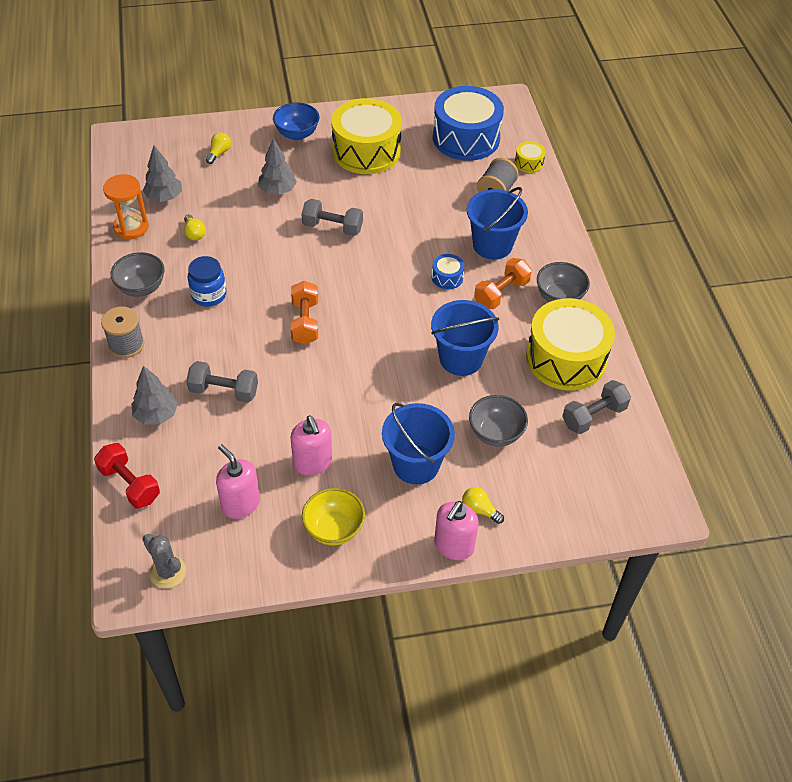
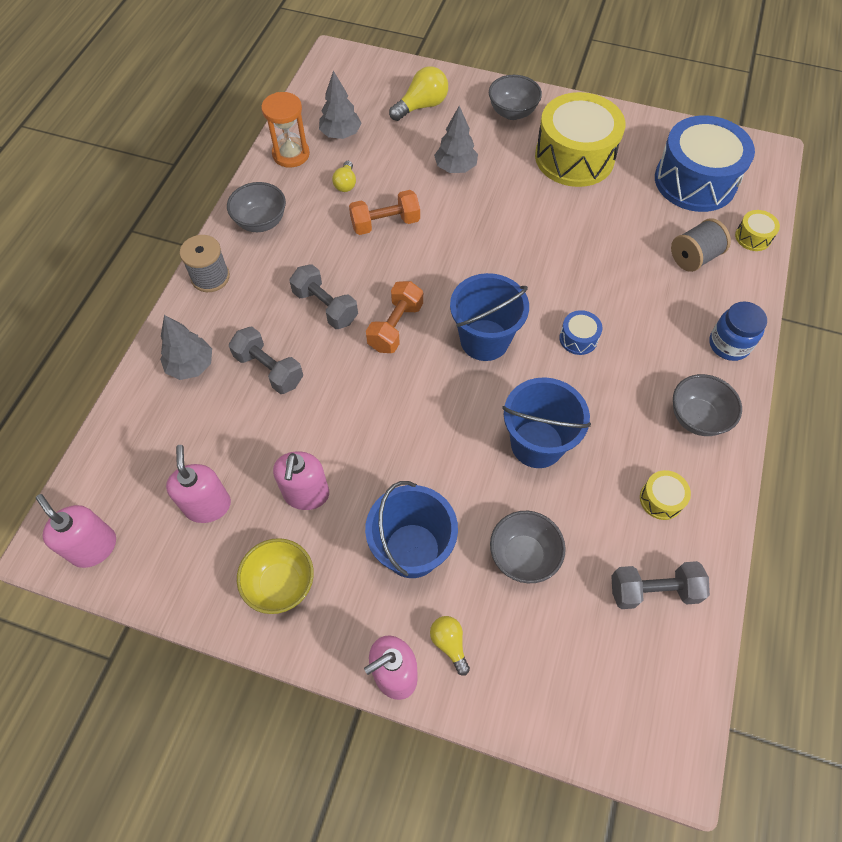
camera: 30 degrees right, 10 degrees up
(130, 484) = (120, 430): red dumbbell -> none
(168, 572) = (94, 547): grey cactus -> pink soap dispenser
(209, 295) = (319, 256): blue jar -> blue jar (729, 344)
(219, 153) = (421, 106): yellow light bulb -> yellow light bulb, size x1.67
(297, 134) = (512, 112): blue bowl -> grey bowl
(332, 227) = (487, 230): grey dumbbell -> grey dumbbell (325, 306)
(492, 245) = (653, 320): blue bucket -> blue bucket (484, 340)
(501, 293) = (630, 383): orange dumbbell -> orange dumbbell (385, 223)
(566, 358) = (661, 499): yellow drum -> yellow drum, size x0.42

